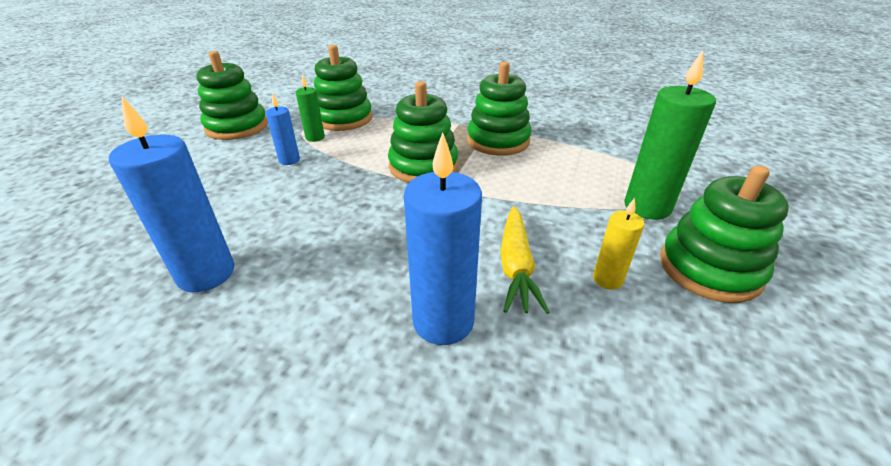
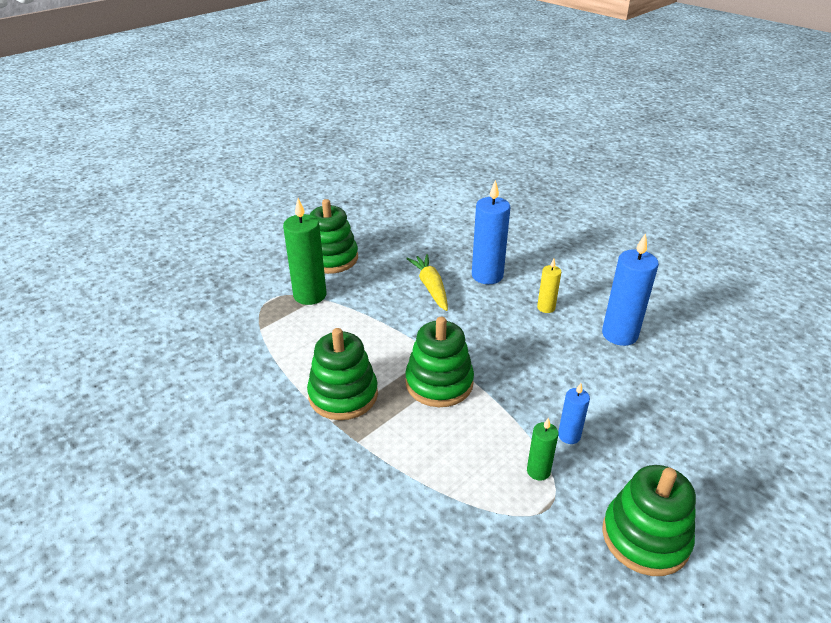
camera: 155 degrees left, 0 degrees up
(343, 119) = (495, 506): green stacking toy -> none
(516, 266) = (430, 287): yellow carrot -> yellow carrot turned 45 degrees counterclockwise
(607, 279) = (389, 269): yellow candle -> yellow candle (546, 307)

